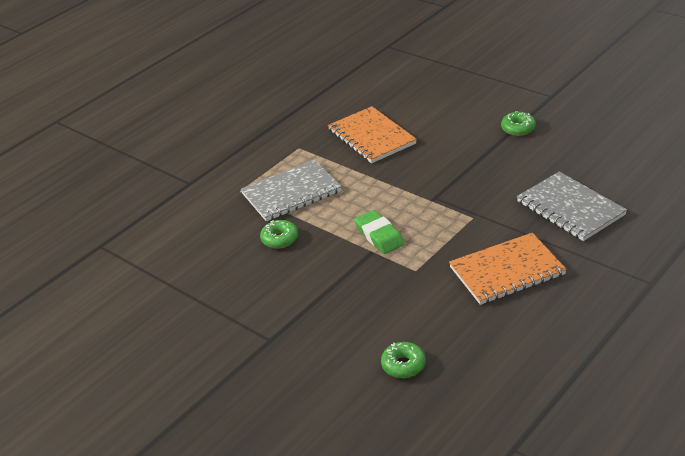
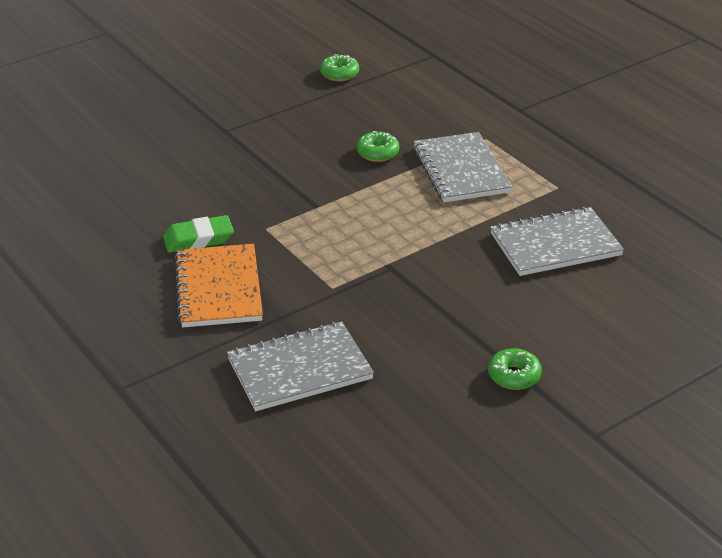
camera: 100 degrees right, 0 degrees up
(371, 137) = (555, 244): orange notebook -> grey notebook
(379, 235) = (341, 215): green eraser -> green eraser (198, 239)
(403, 365) = (133, 195): green donut -> green donut (339, 74)

